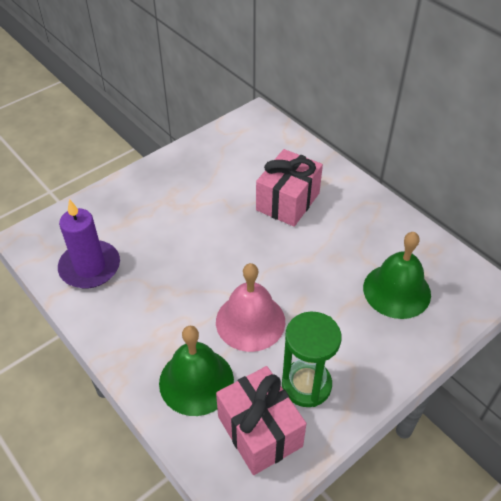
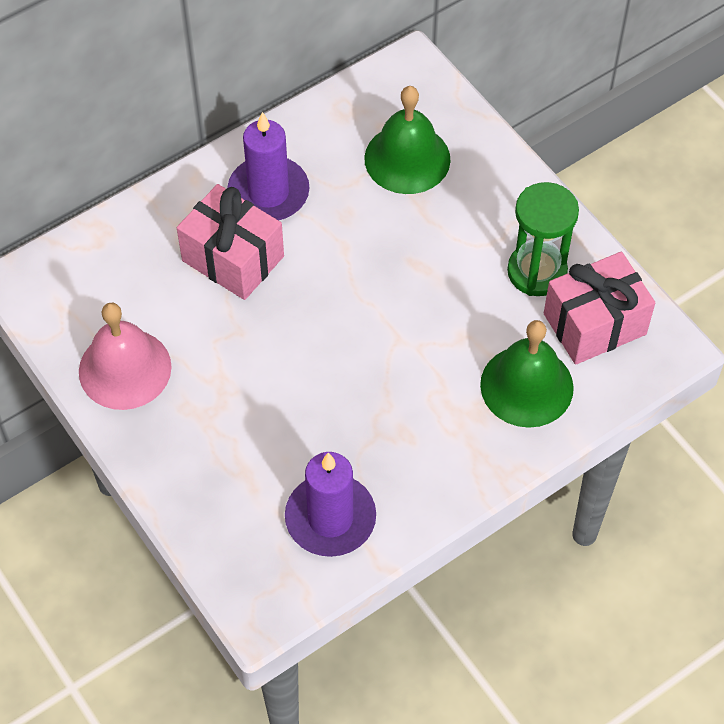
camera: 85 degrees left, 10 degrees up
(250, 321) = (442, 322): pink bell -> pink bell (125, 369)
(345, 214) = (268, 193): none -> purple candle

